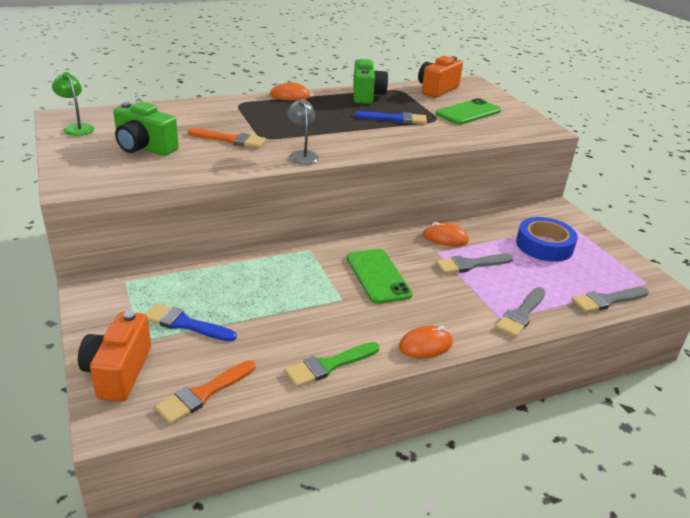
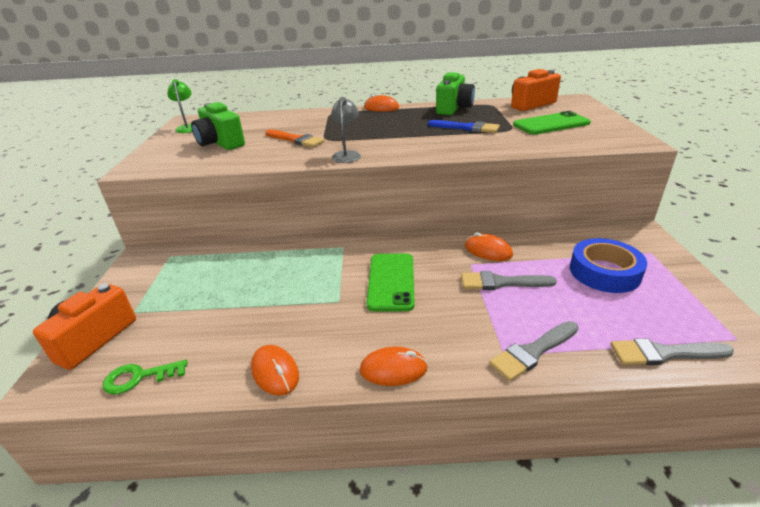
camera: 25 degrees right, 0 degrees up
(185, 324) = (182, 302): blue brush -> none
(203, 394) = (139, 377): orange brush -> green key
(329, 365) = (275, 372): green brush -> orange mouse

